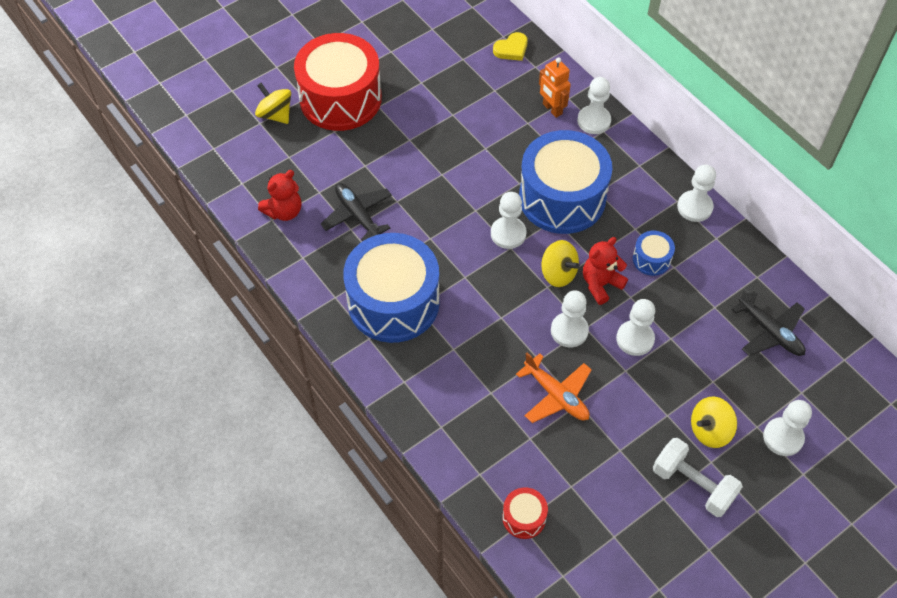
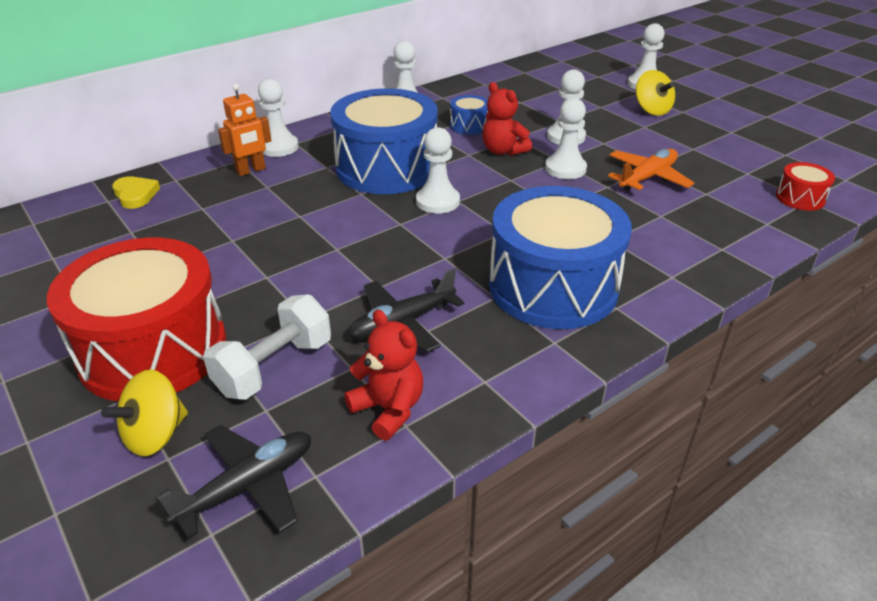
camera: 90 degrees left, 20 degrees down
(558, 273) = (492, 173): yellow spinning top -> none
(693, 485) = (710, 119): white dumbbell -> white dumbbell (274, 367)
(770, 332) = (542, 83): black plane -> black plane (248, 487)

